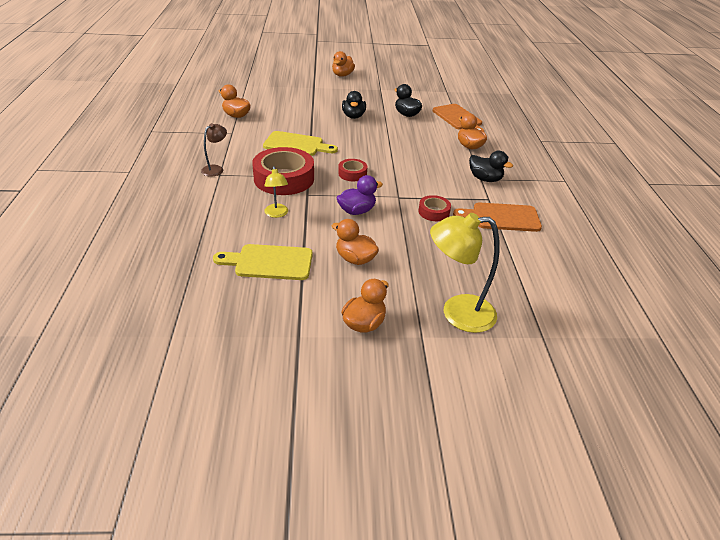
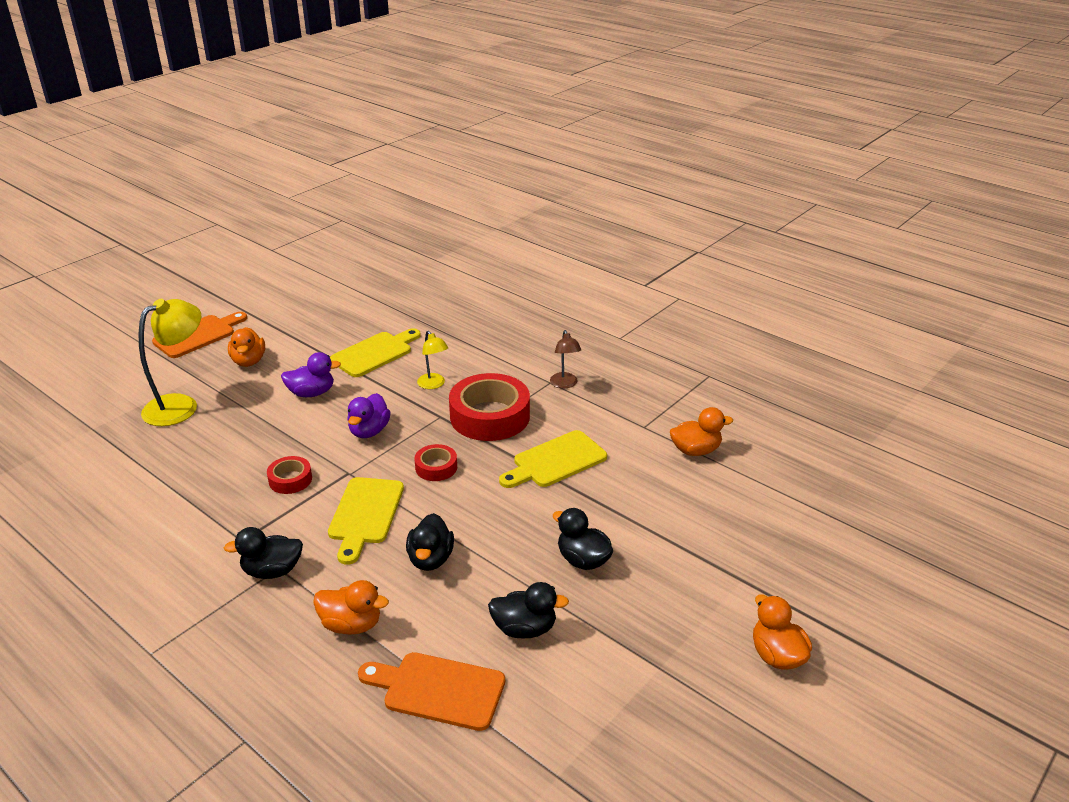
camera: 135 degrees right, 5 degrees down
(277, 214) = (433, 385): yellow lamp -> yellow lamp turned 150 degrees counterclockwise
(355, 259) = (311, 393): orange duck -> purple duck
(410, 146) = (430, 559): none -> black duck
(415, 175) = (365, 515): none -> yellow cutting board
(502, 217) = (205, 523): orange cutting board -> orange cutting board (198, 335)

